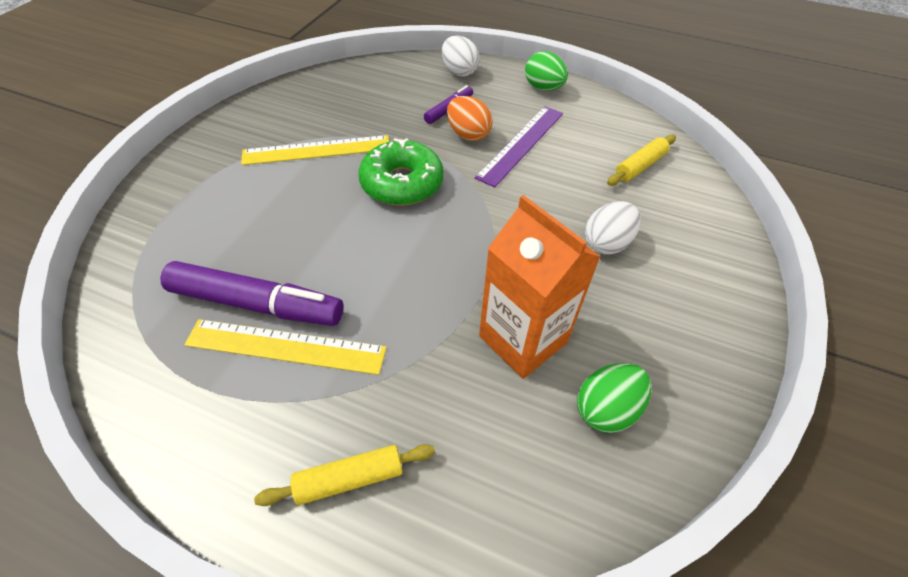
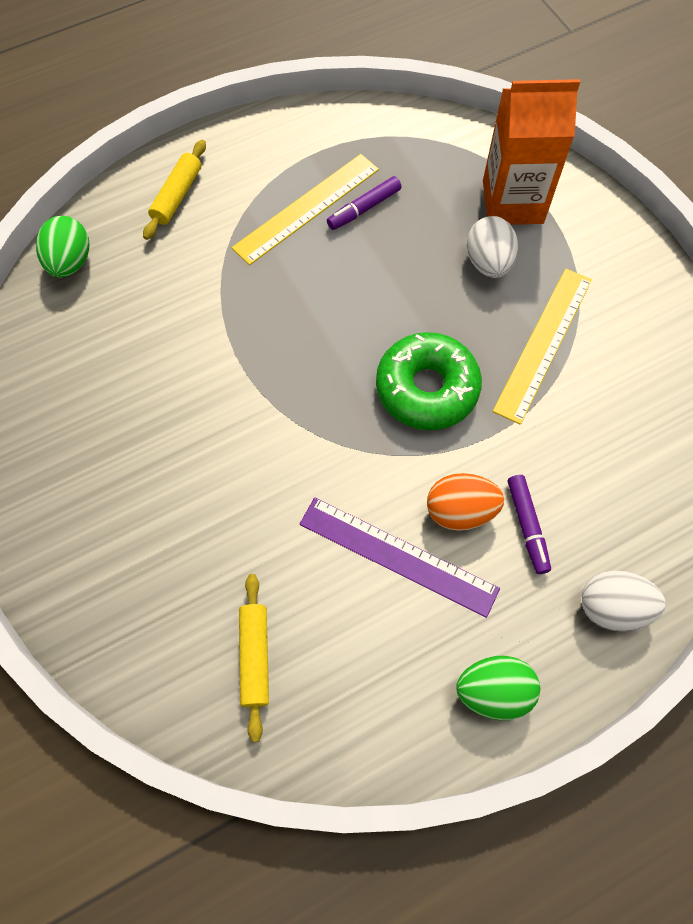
camera: 130 degrees right, 15 degrees up
(257, 304) = (364, 208): purple marker -> purple marker, size x0.52
(521, 144) = (398, 556): purple ruler -> purple ruler turned 45 degrees counterclockwise
(523, 339) = (171, 355): orange carton -> orange carton (512, 202)
(606, 409) = (72, 363): green egg -> green egg (70, 262)
(607, 243) = (193, 508): white egg -> white egg (488, 262)

